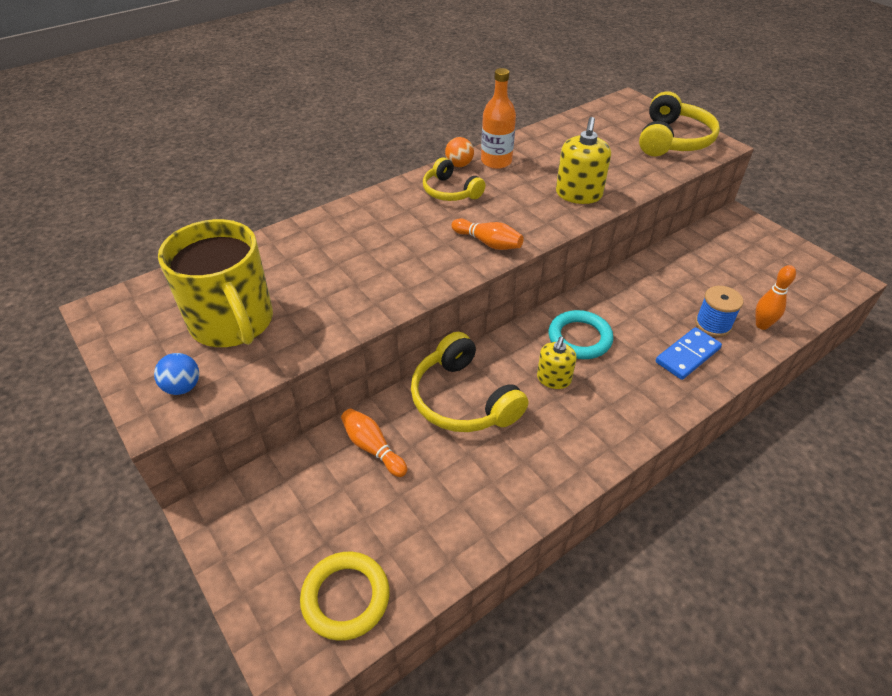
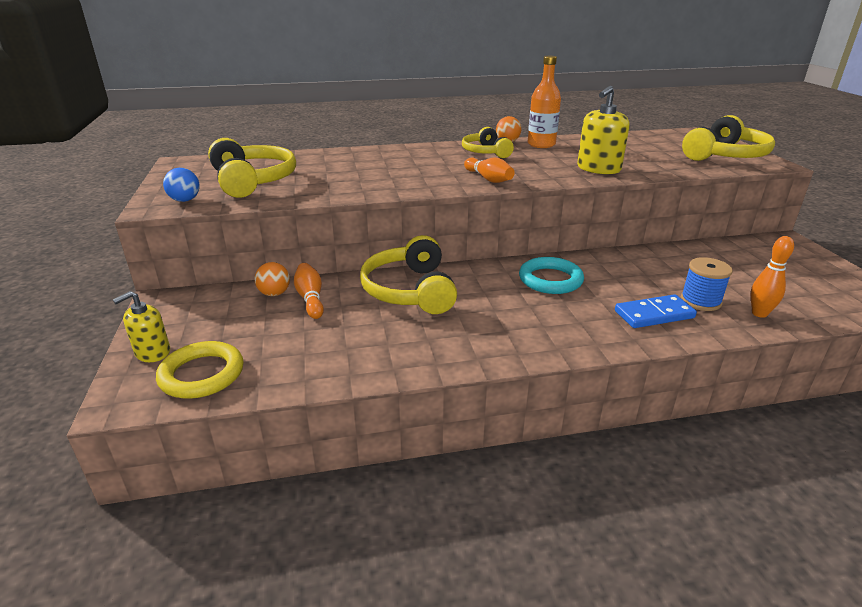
camera: 25 degrees right, 15 degrees down
(233, 322) = (253, 181): yellow mug -> yellow headphones
(329, 454) = (274, 293): none -> orange ball
(553, 379) = (502, 298): yellow soap dispenser -> yellow soap dispenser (152, 352)

